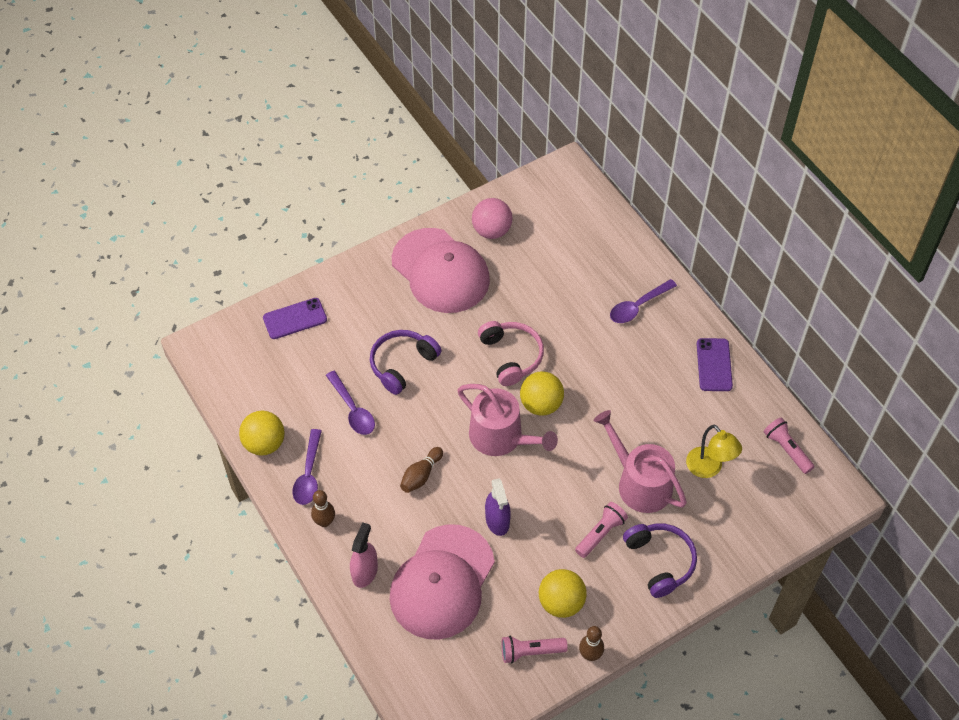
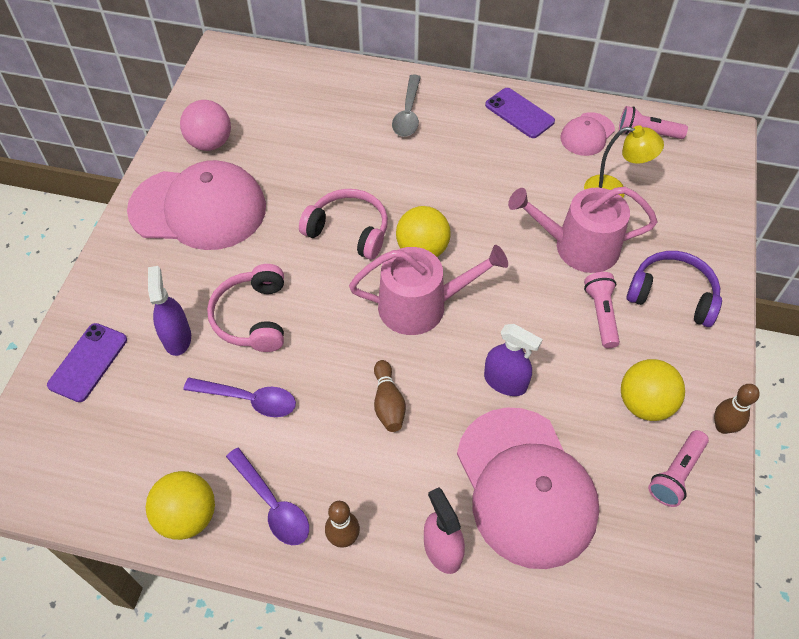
camera: 45 degrees left, 0 degrees up
(351, 343) = (177, 338): none -> purple spray bottle
(402, 364) = (253, 317): purple headphones -> pink headphones
(638, 306) = (408, 113): purple spoon -> grey spoon
(742, 417) = (587, 134): none -> pink cap

